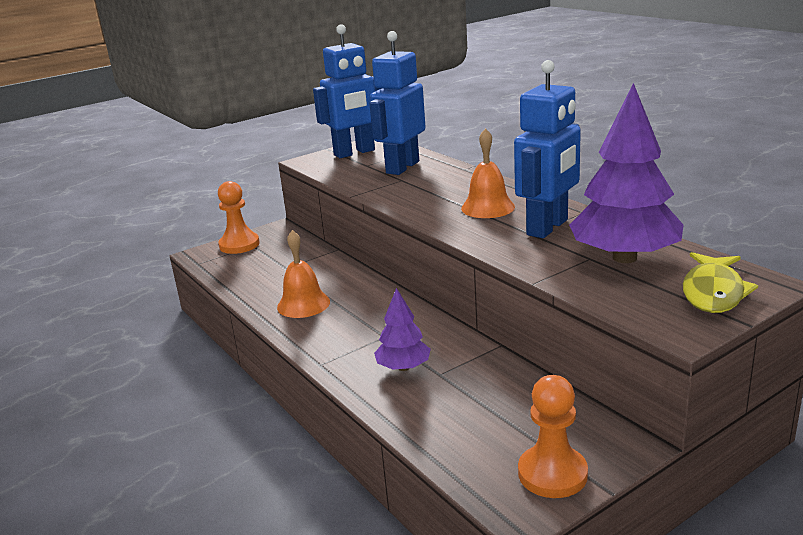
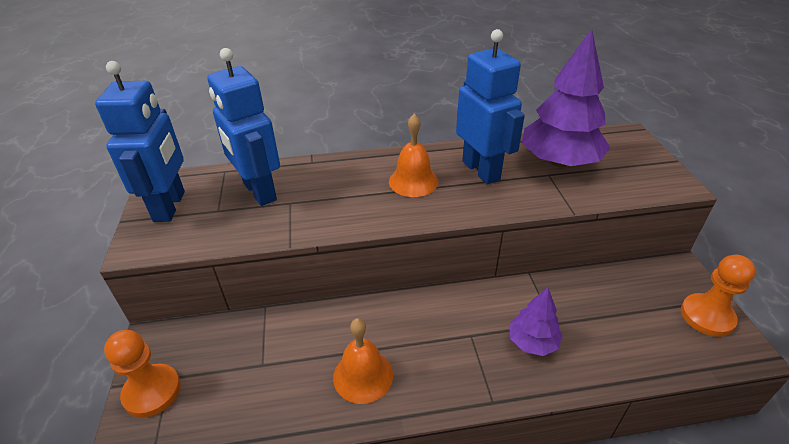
camera: 65 degrees left, 15 degrees up
(713, 292) = (630, 153): yellow fish -> none

